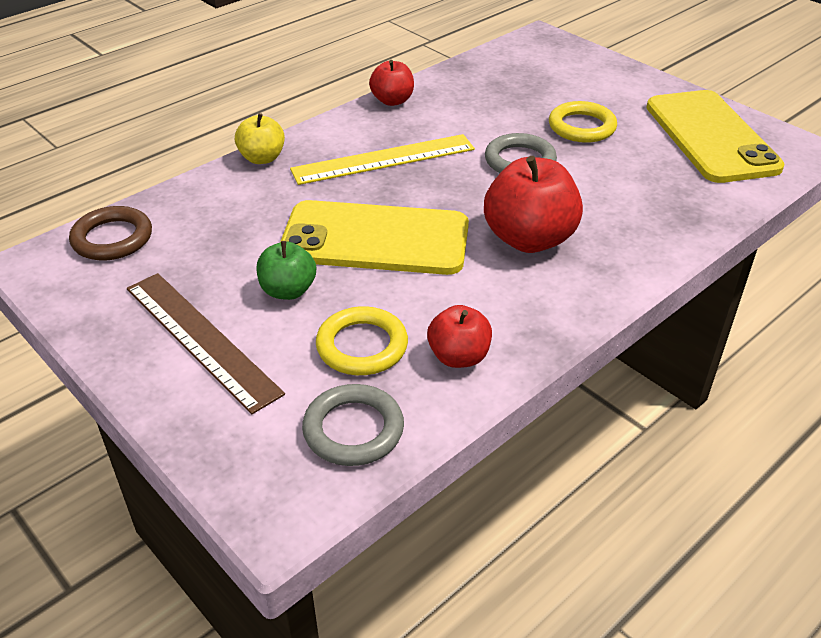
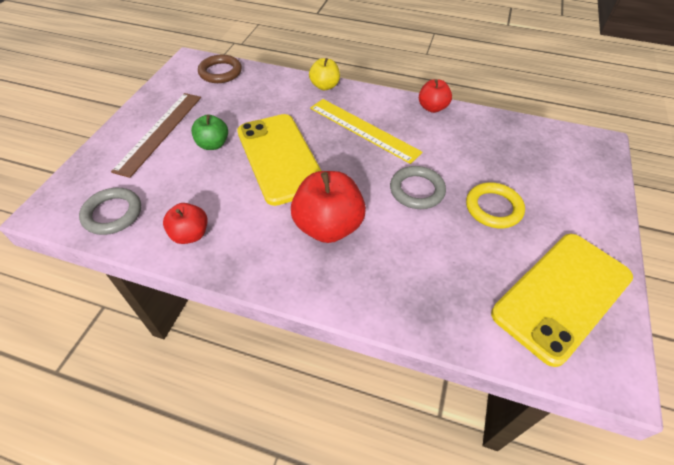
camera: 60 degrees right, 10 degrees up
(362, 346) = (181, 190): yellow ring -> none

